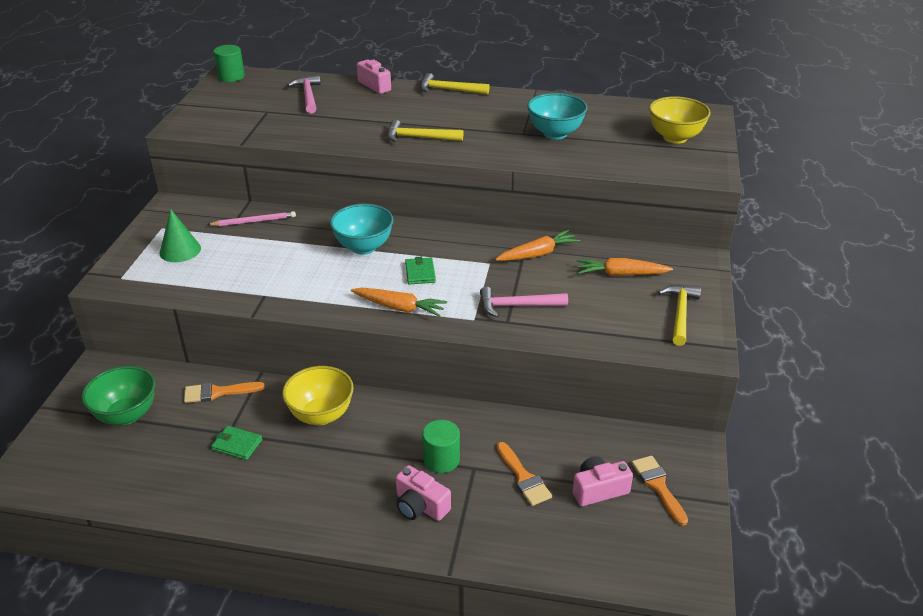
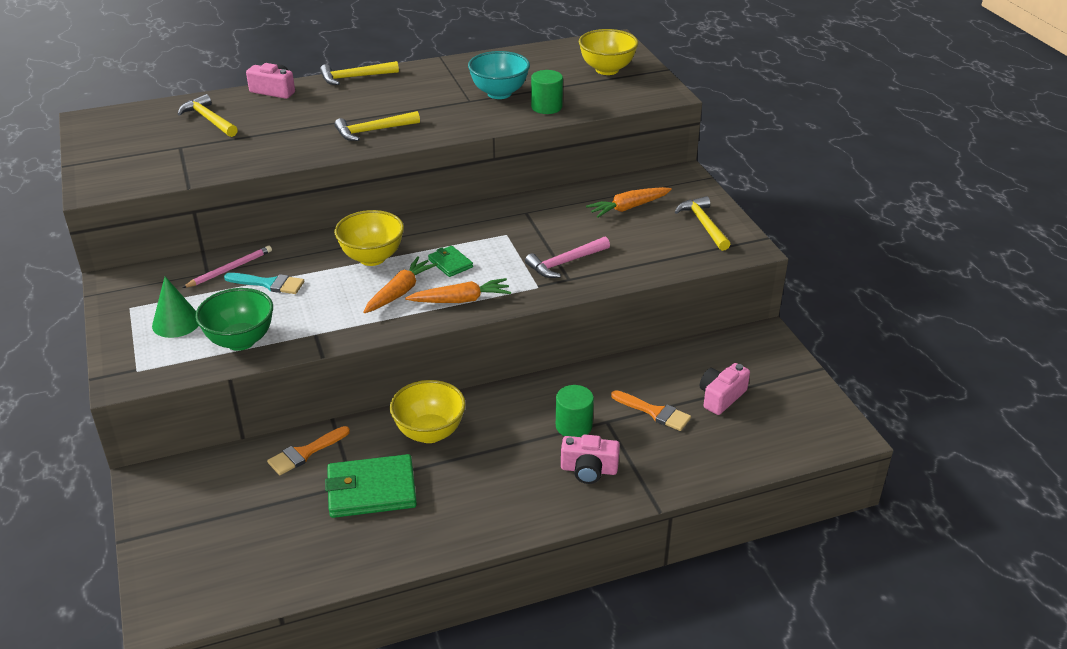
camera: 30 degrees left, 0 degrees up
(126, 415) = (226, 511): green bowl -> green bowl (240, 341)
(231, 76) = (95, 121): green cylinder -> green cylinder (546, 107)
(237, 444) = (371, 490): green wallet -> green wallet, size x1.91
(270, 242) = (269, 284): none -> turquoise brush
(308, 96) = (209, 119): pink hammer -> yellow hammer
(363, 247) = (372, 258): turquoise bowl -> yellow bowl
(538, 254) = (542, 213): orange carrot -> orange carrot (400, 292)
(658, 486) = (763, 376): orange brush -> none

